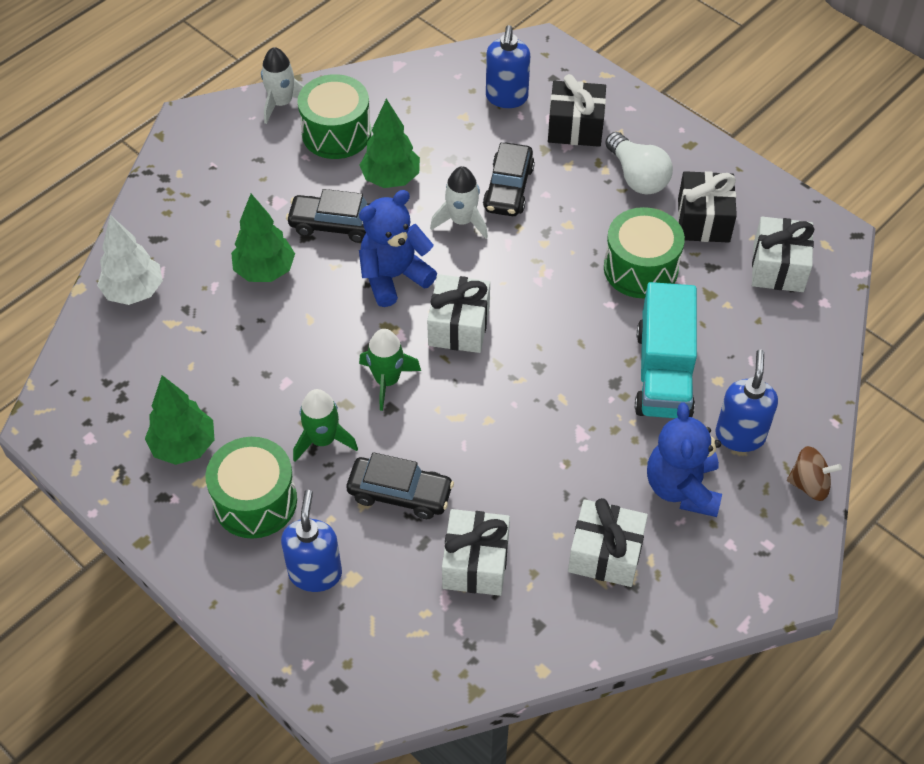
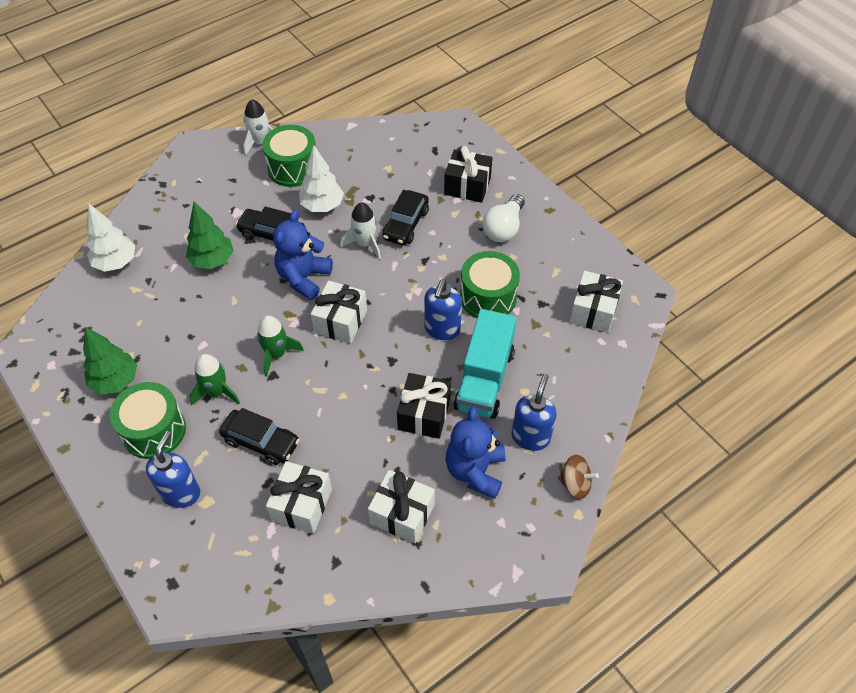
camera: 10 degrees right, 0 degrees up
(391, 179) = (322, 206): green tree -> white tree
(394, 277) = (303, 278): blue teddy bear -> blue teddy bear turned 45 degrees counterclockwise
(506, 98) = (422, 158): blue soap dispenser -> blue soap dispenser (442, 329)
(637, 176) = (503, 228): white light bulb -> white light bulb turned 45 degrees clockwise
(703, 220) = (545, 267): black gift -> black gift (424, 414)

